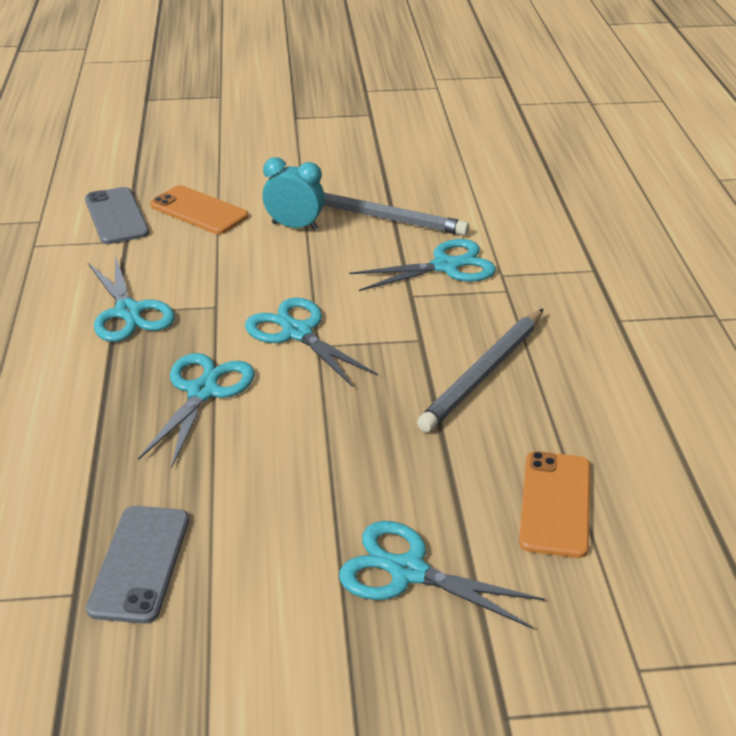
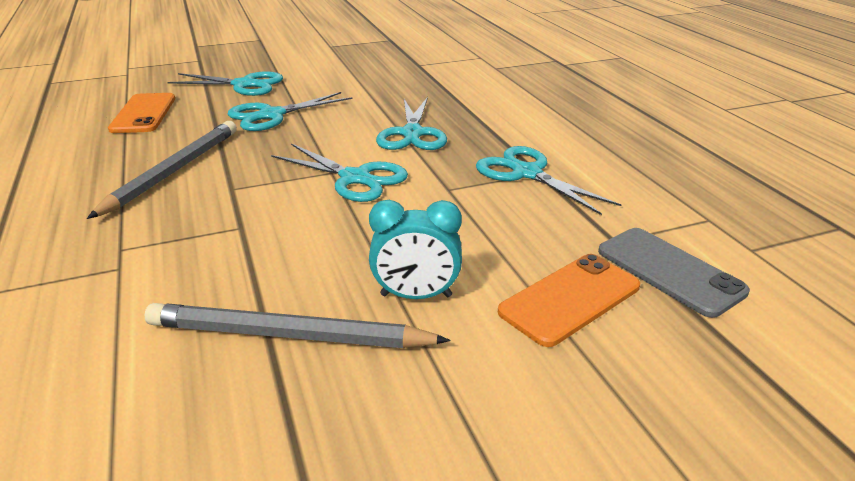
camera: 165 degrees right, 5 degrees down
(140, 563) = (394, 73): grey phone -> none
(199, 211) = (570, 299): orange phone -> orange phone turned 60 degrees counterclockwise
(446, 266) = (193, 267): turquoise scissors -> turquoise scissors (271, 115)

